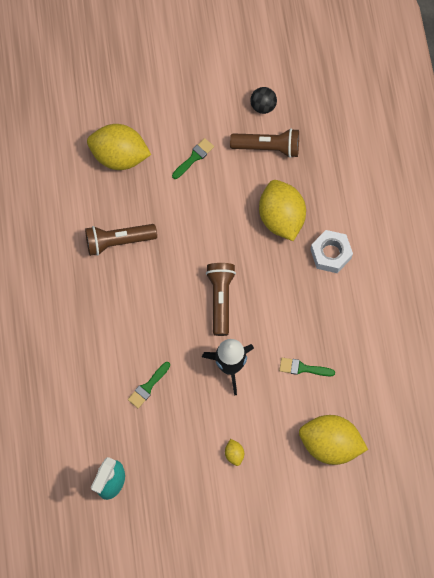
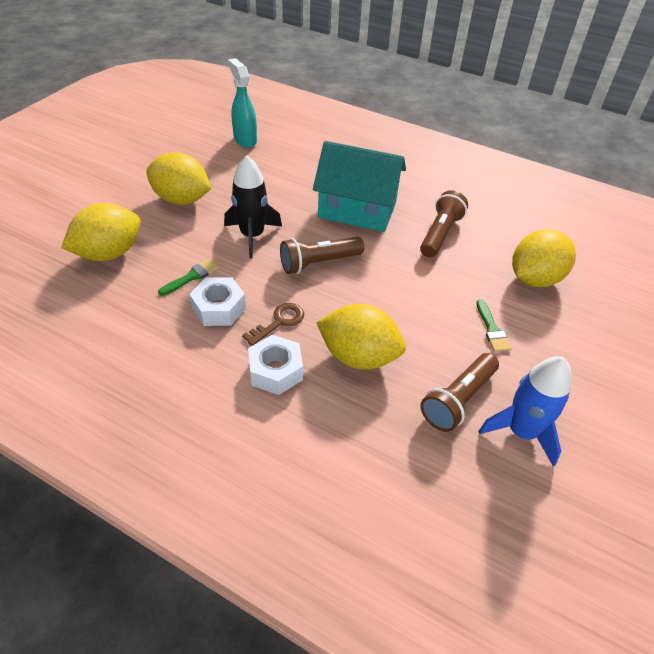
camera: 125 degrees right, 25 degrees down
(137, 316) = (357, 210): none -> turquoise house
(148, 386) = (292, 187): green brush -> none
(220, 299) = (319, 263): brown flashlight -> brown flashlight turned 120 degrees clockwise
(234, 454) = (182, 199): yellow lemon -> yellow lemon, size x2.49
(263, 106) = (521, 431): black ball -> blue rocket
(293, 281) = (279, 322): none -> brown key
(313, 326) = (219, 308): none -> white nut

